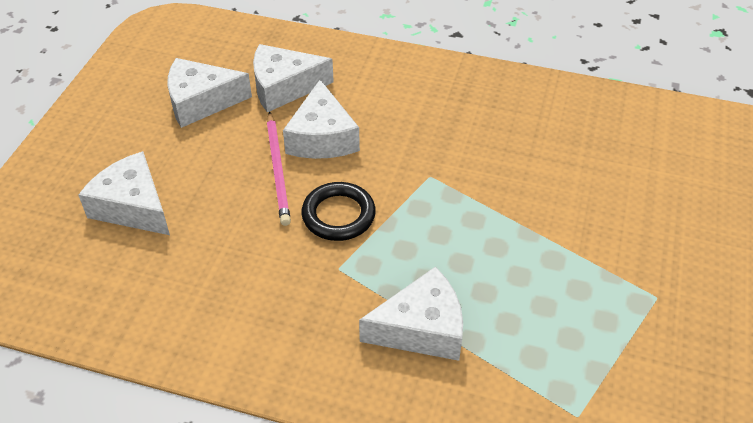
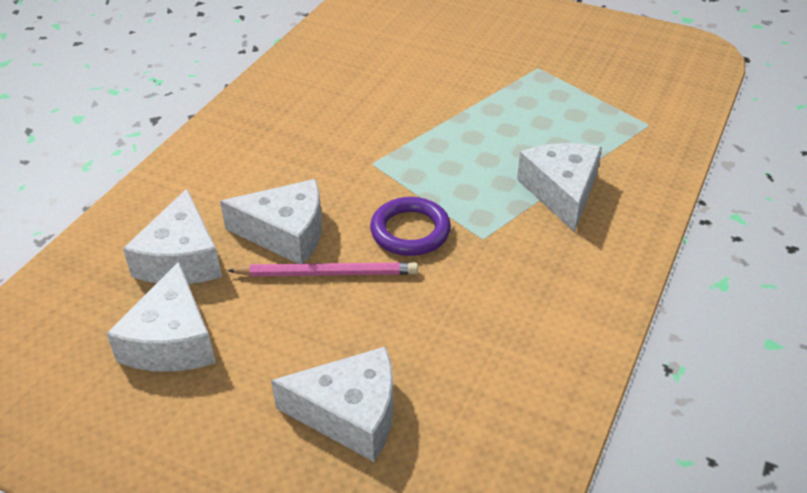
camera: 80 degrees left, 5 degrees down
(133, 206) = (350, 414): white cheese -> white cheese turned 135 degrees counterclockwise
(338, 215) = (410, 231): black ring -> purple ring

